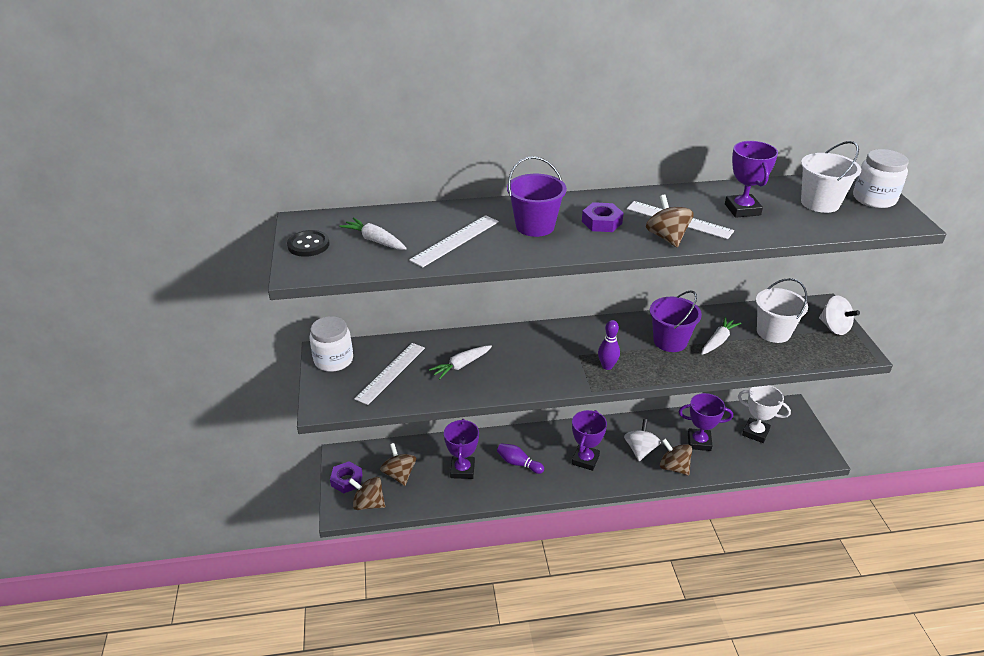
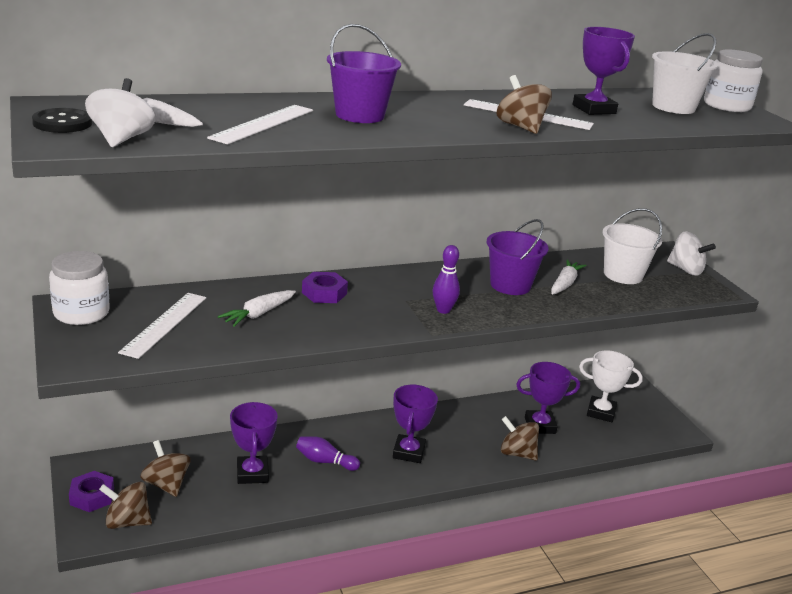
camera: 15 degrees left, 10 degrees down
(602, 222) = (439, 114): purple nut -> purple nut (324, 293)
(640, 450) = (473, 437): white spinning top -> white spinning top (121, 139)

